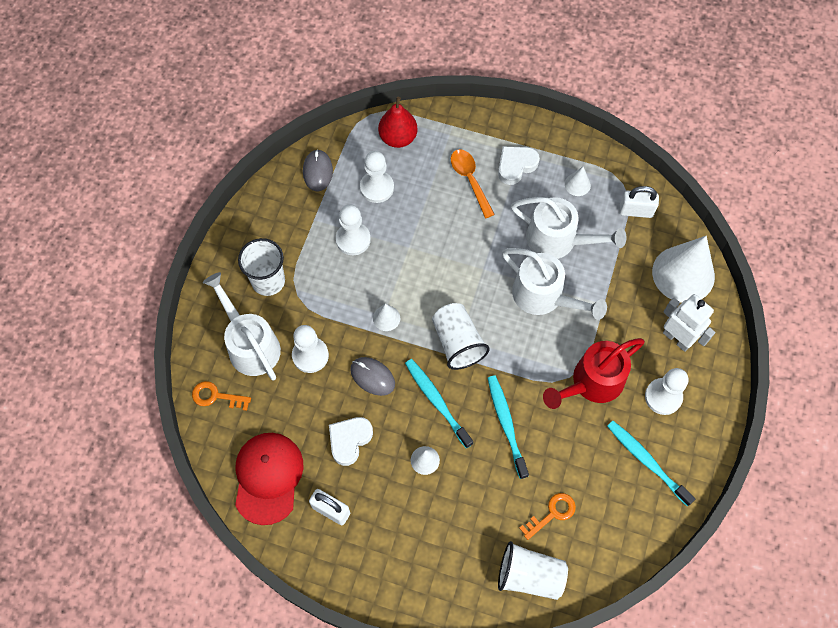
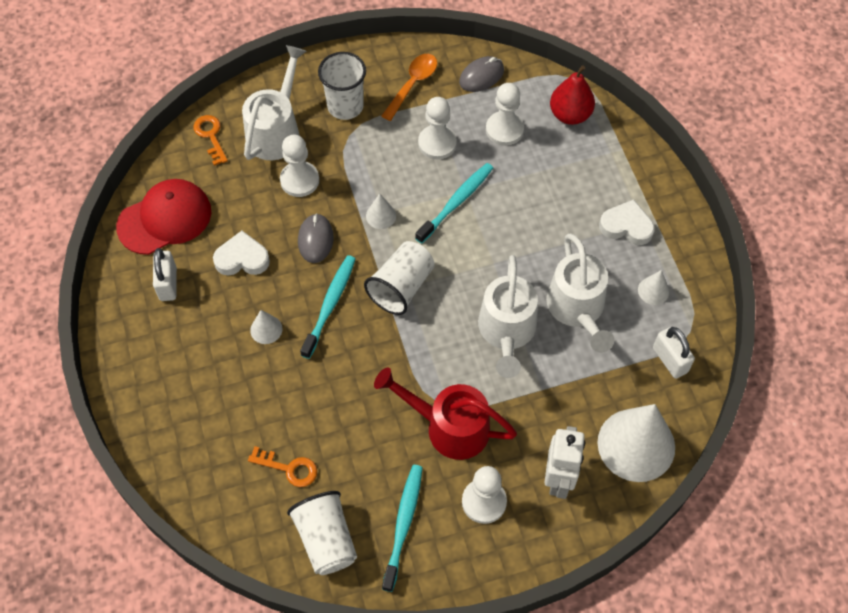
camera: 55 degrees right, 5 degrees down
(470, 180) = (577, 197): orange spoon -> orange spoon (412, 84)
(506, 424) = (350, 376): turquoise toothbrush -> turquoise toothbrush (456, 202)
(529, 575) = (214, 484): white cup -> white cup (326, 539)

